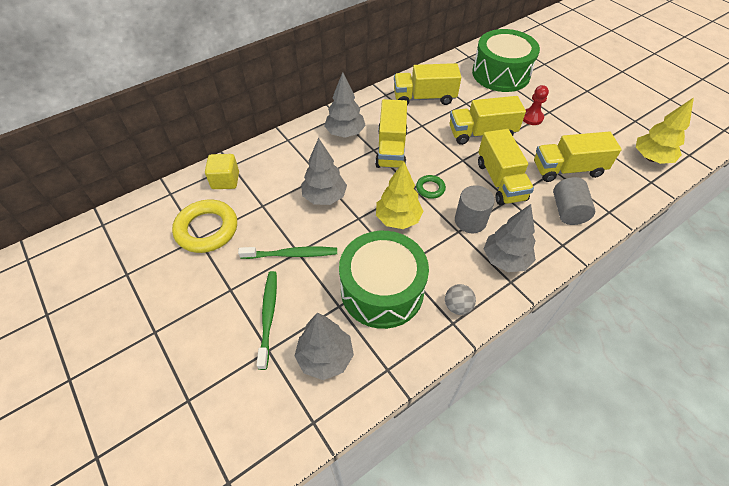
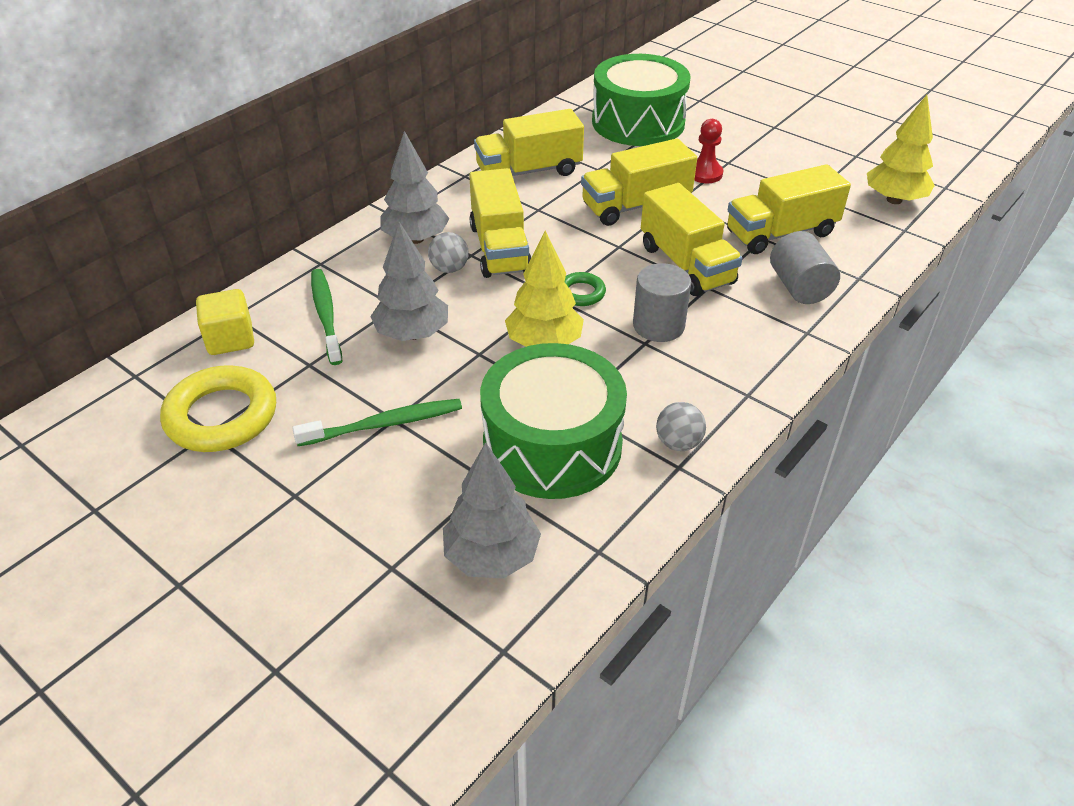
camera: 15 degrees left, 10 degrees down
(268, 316) = (375, 519): green toothbrush -> green toothbrush (326, 315)
(358, 157) = (449, 269): none -> grey ball
(505, 259) = (729, 367): grey tree -> none

